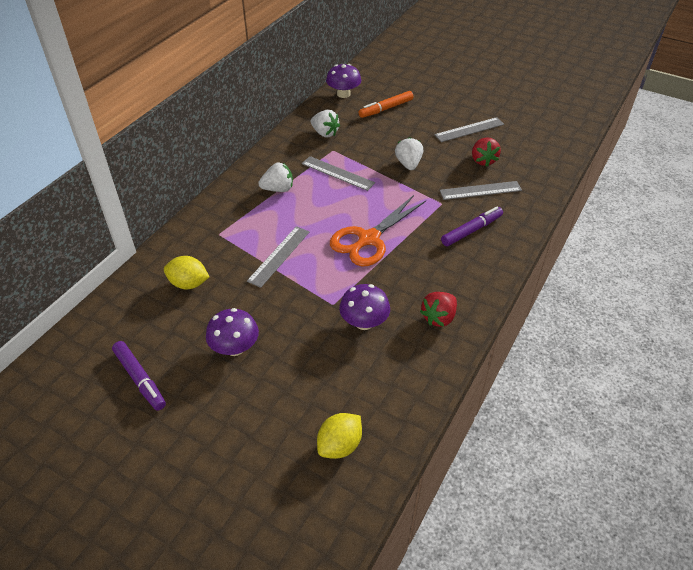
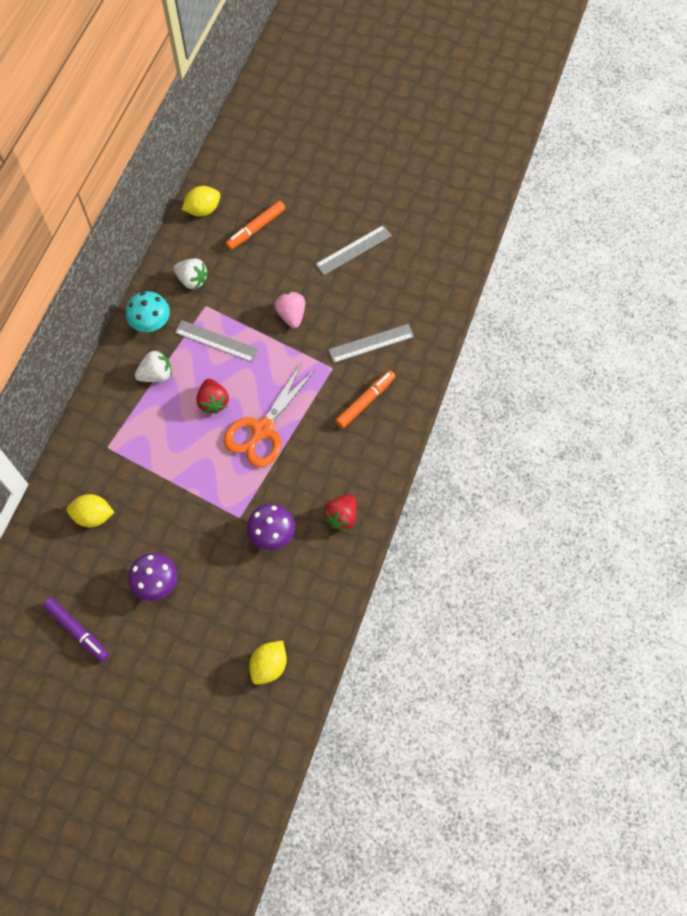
camera: 10 degrees left, 20 degrees up
(279, 256) = (175, 466): grey ruler -> none
(282, 155) = (151, 322): none -> turquoise mushroom
(343, 94) = (203, 210): purple mushroom -> yellow lemon
(408, 164) = (291, 315): white strawberry -> pink strawberry
(471, 230) = (365, 401): purple marker -> orange marker
(483, 160) = (371, 297): red strawberry -> red strawberry (213, 402)

